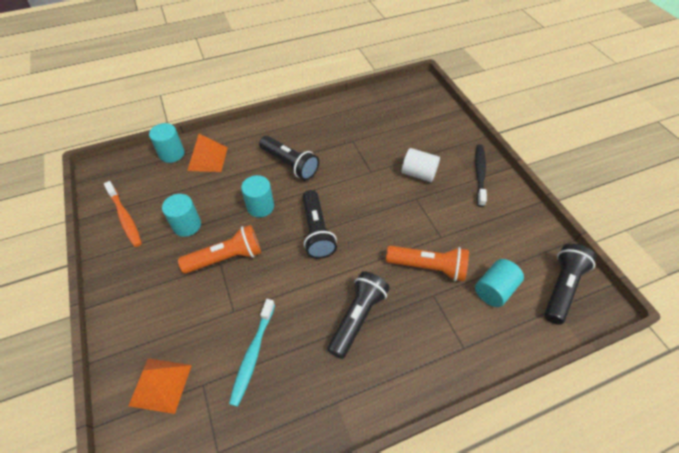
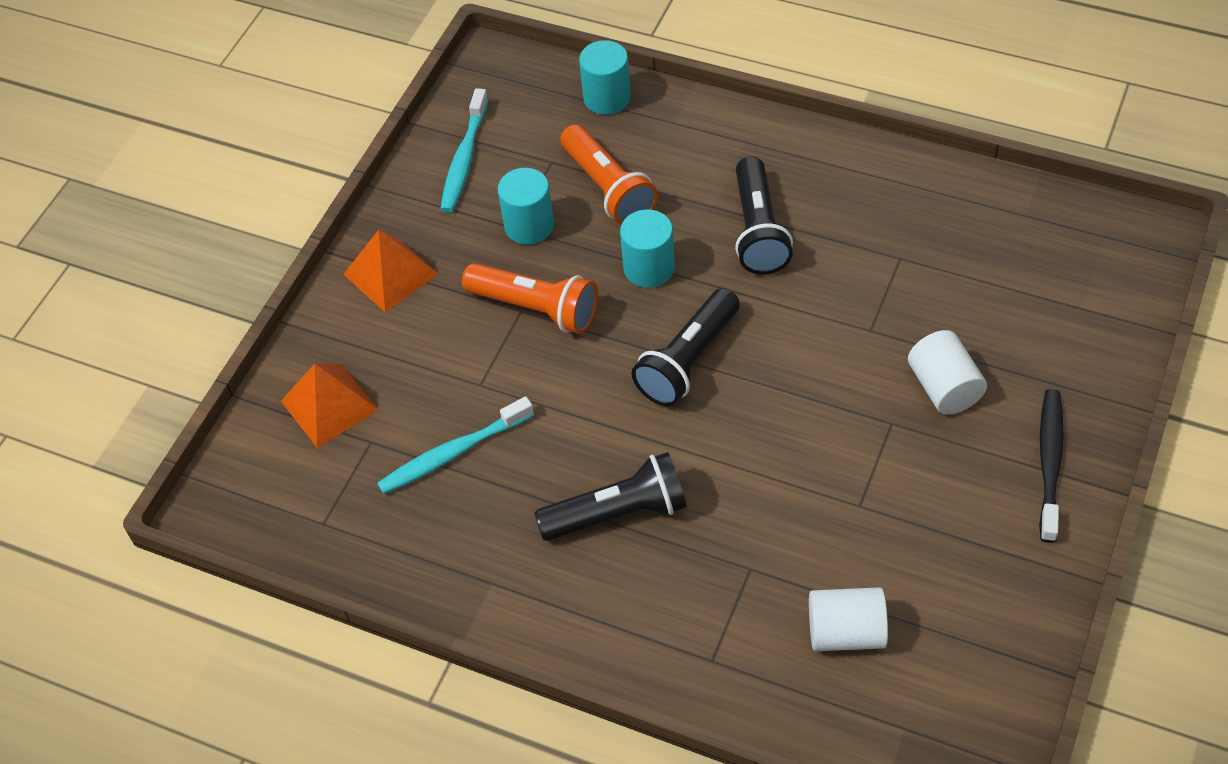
camera: 50 degrees right, 0 degrees up
(125, 217) = (464, 159): orange toothbrush -> turquoise toothbrush
(207, 158) = (649, 139): orange pyramid -> orange pyramid (390, 274)
(428, 267) = (788, 529): orange flashlight -> orange flashlight (608, 189)
(479, 174) = (1049, 463): black toothbrush -> black toothbrush turned 45 degrees counterclockwise
(494, 290) = (846, 633): turquoise cylinder -> white cylinder
(561, 288) = (952, 713): black flashlight -> none

